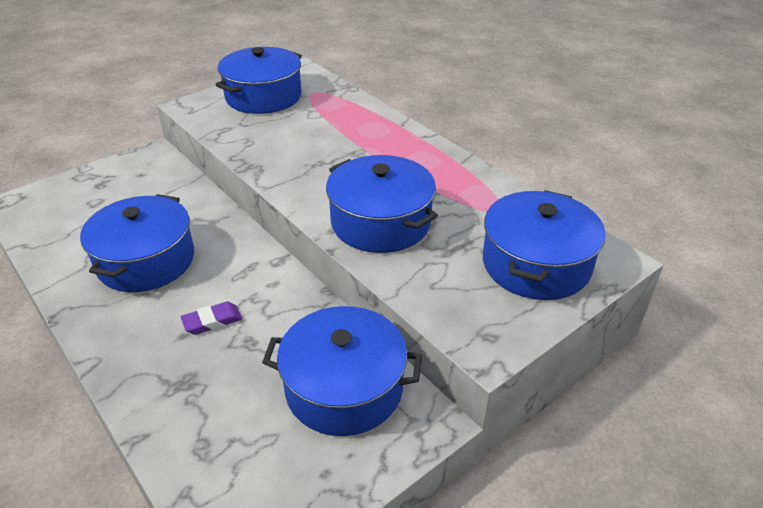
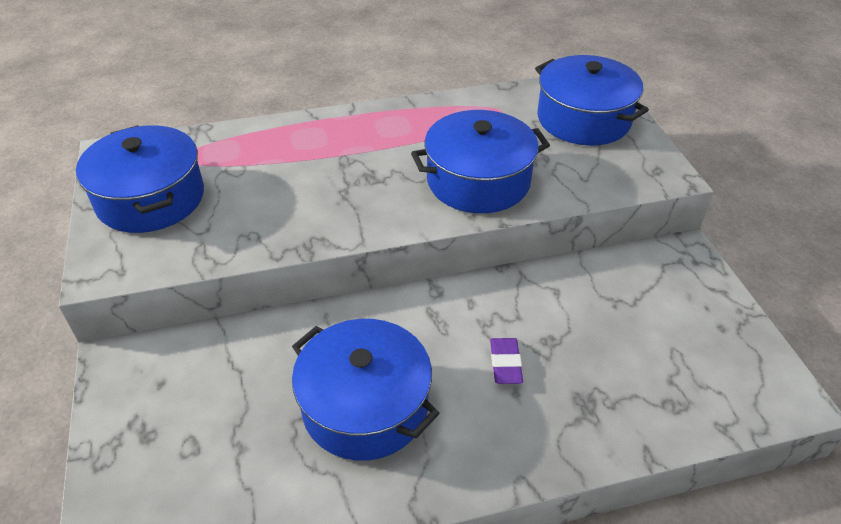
camera: 65 degrees left, 5 degrees up
(344, 388) = (633, 290): blue pot -> none

